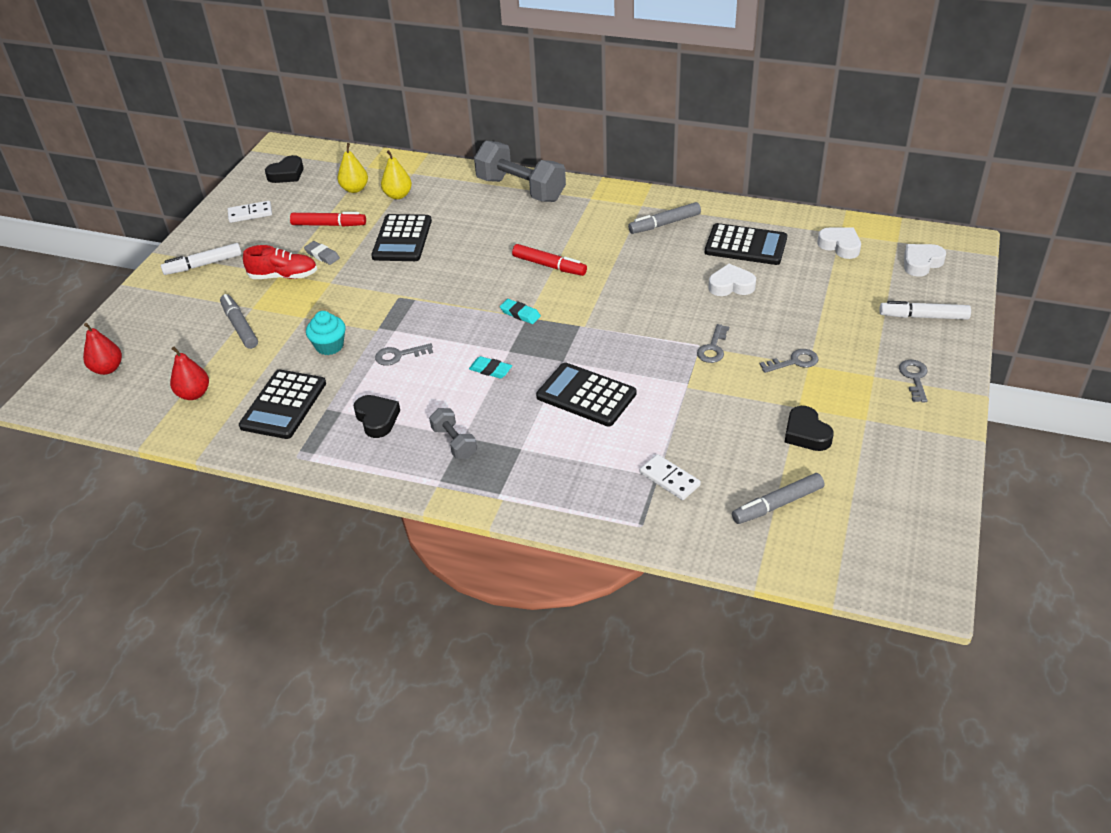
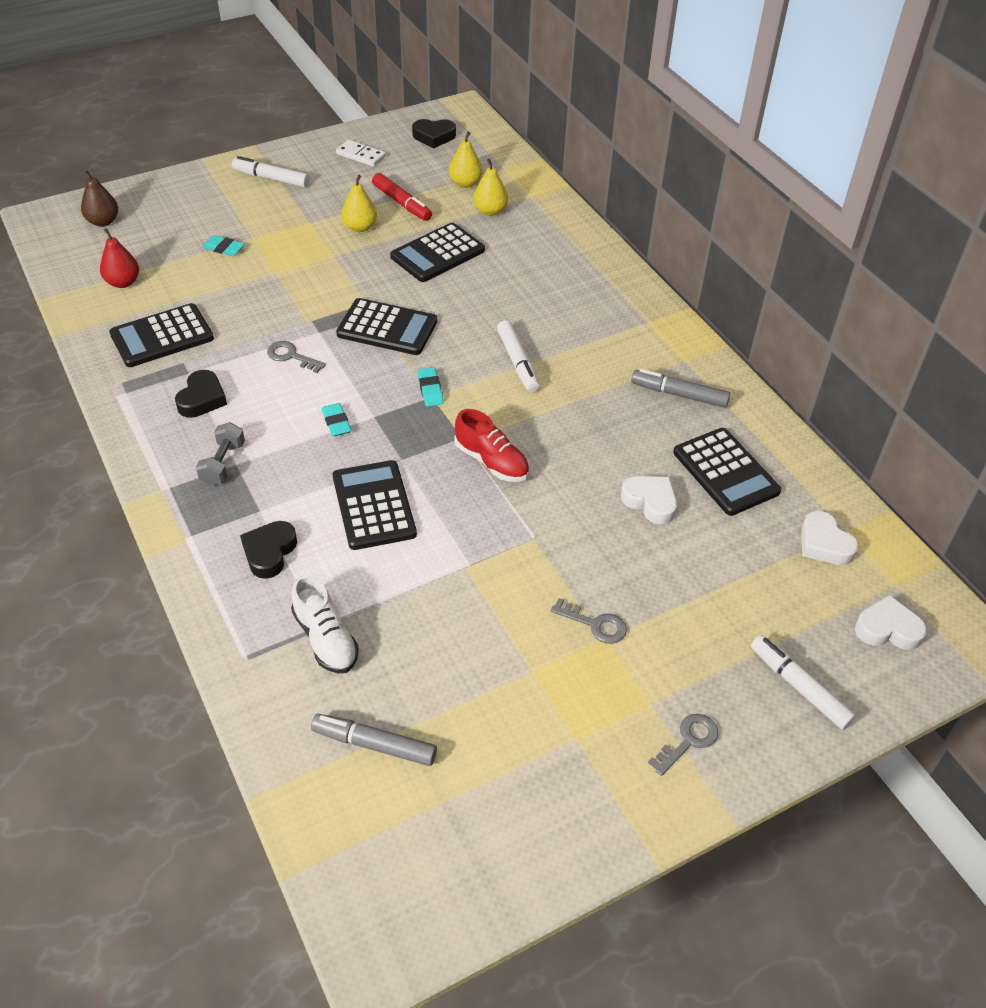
camera: 40 degrees right, 5 degrees up
(107, 369) = (103, 221): red pear -> brown pear
(240, 326) = (224, 248): grey marker -> turquoise eraser
(283, 276) = (309, 226): red shoe -> red shoe (491, 461)
(322, 255) = (360, 227): grey eraser -> yellow pear
(329, 346) = (257, 310): turquoise cupcake -> none
(437, 299) = (387, 328): none -> black calculator
(521, 189) = (598, 272): grey dumbbell -> none
(549, 266) = (518, 362): red marker -> white marker
(669, 479) = (325, 638): white domino -> white shoe
(713, 348) = (541, 549): grey key -> none
(806, 433) = (499, 702): black heart -> black heart (269, 552)
(840, 246) = (824, 544): white heart -> white heart turned 150 degrees clockwise

